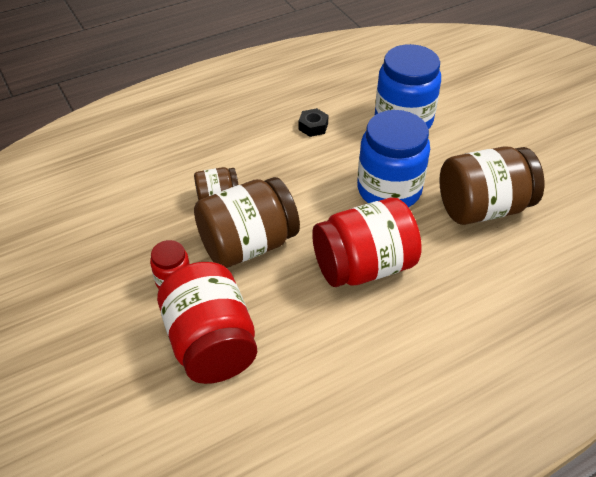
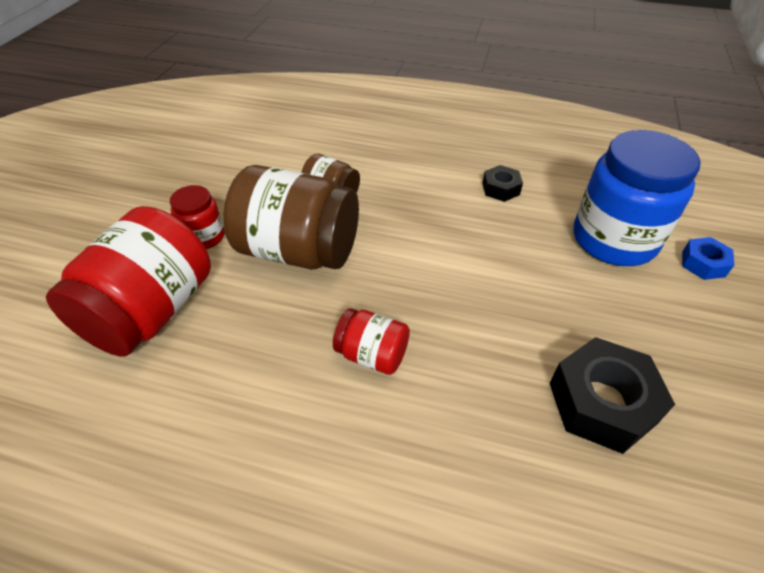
camera: 45 degrees right, 0 degrees up
(363, 266) = (372, 355): red jar -> red jar, size x0.50
(389, 190) = (504, 298): blue jar -> none
(454, 107) = (703, 264): none -> blue nut
(483, 208) = (602, 402): brown jar -> black nut

